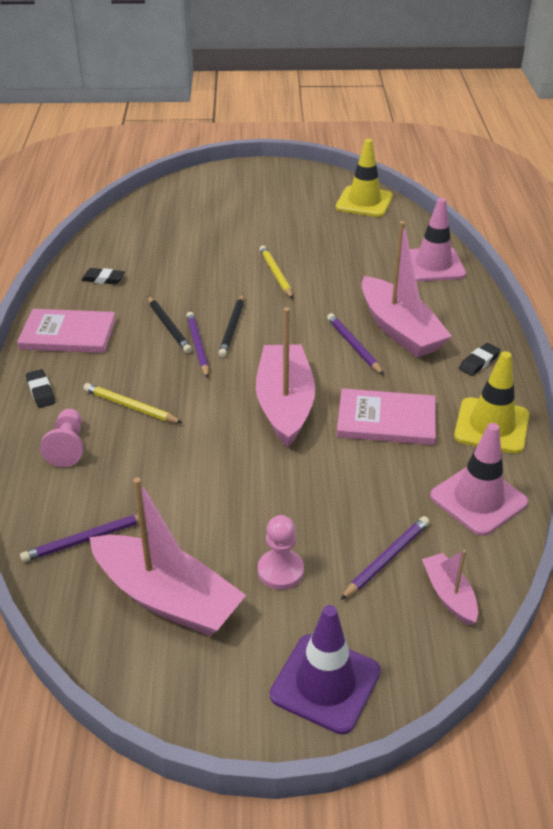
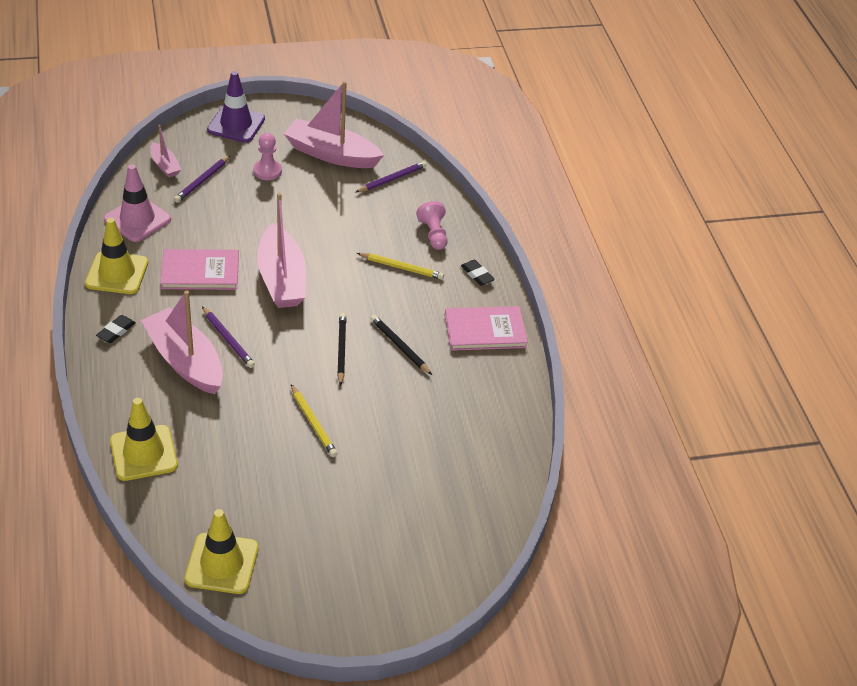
camera: 165 degrees right, 5 degrees up
(103, 279) = (486, 399): black eraser -> none
(197, 346) = (367, 327): purple pencil -> none
(433, 265) = (143, 453): pink traffic cone -> yellow traffic cone

